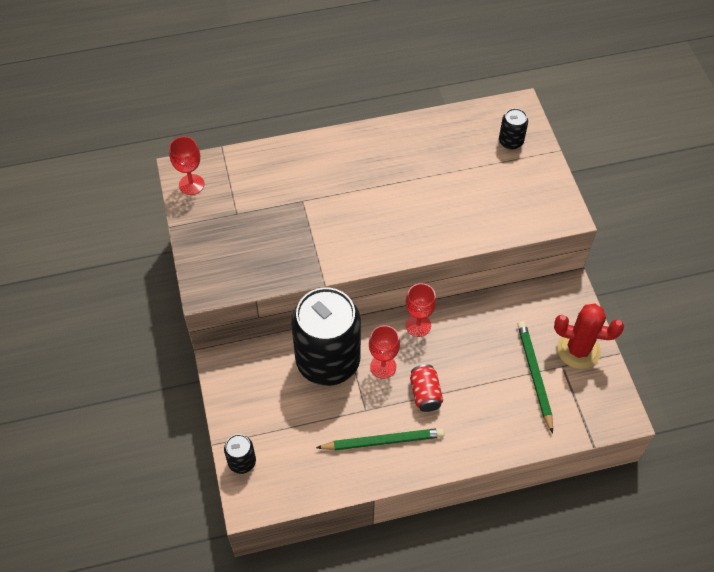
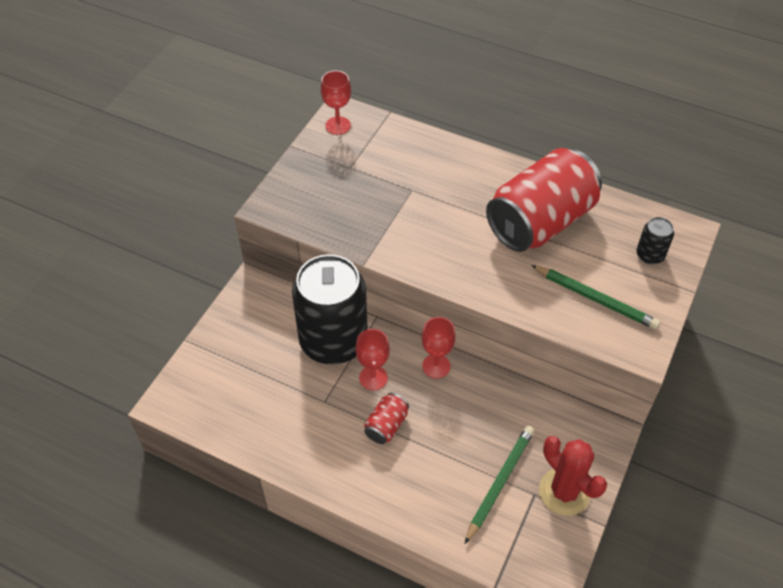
camera: 40 degrees right, 5 degrees down
(242, 462) = (192, 369): black can -> none
(383, 441) = (313, 436): green pencil -> green pencil (595, 299)
(417, 165) = (540, 222): none -> red can

